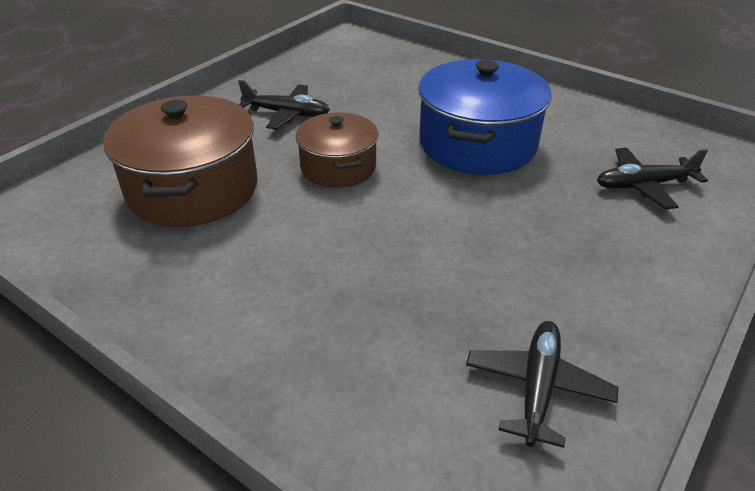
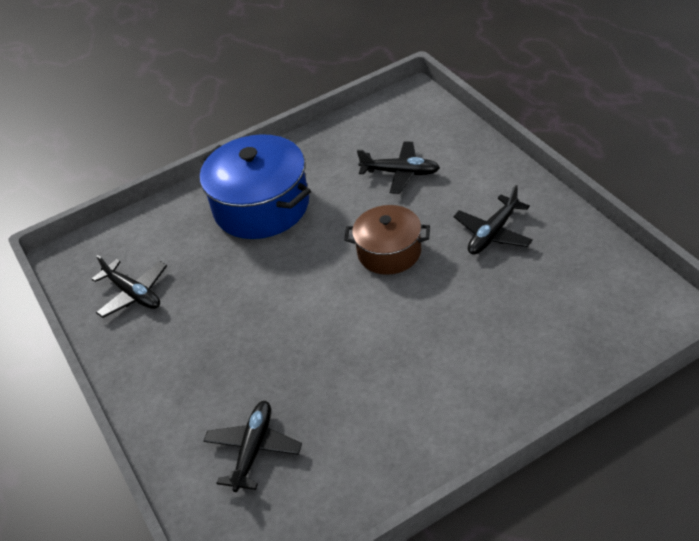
camera: 120 degrees right, 5 degrees up
(193, 189) = (400, 173): brown pot -> black plane
(477, 144) = (379, 353): blue pot -> blue pot (261, 206)

